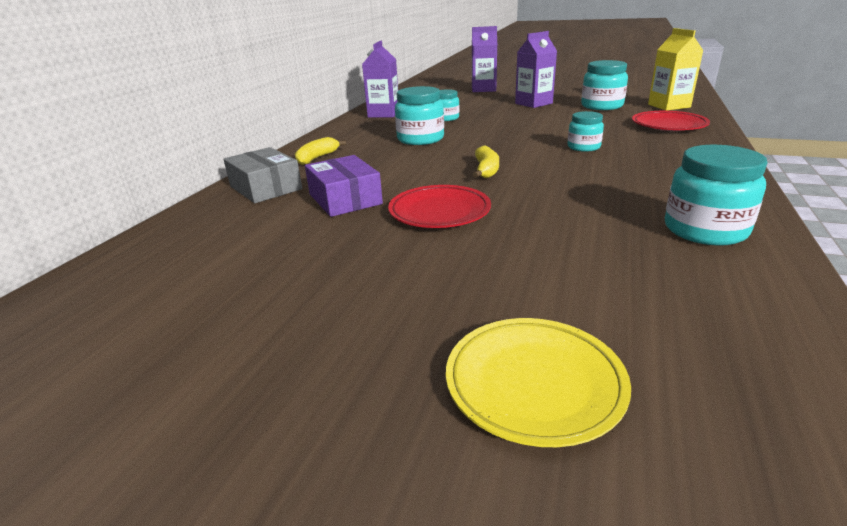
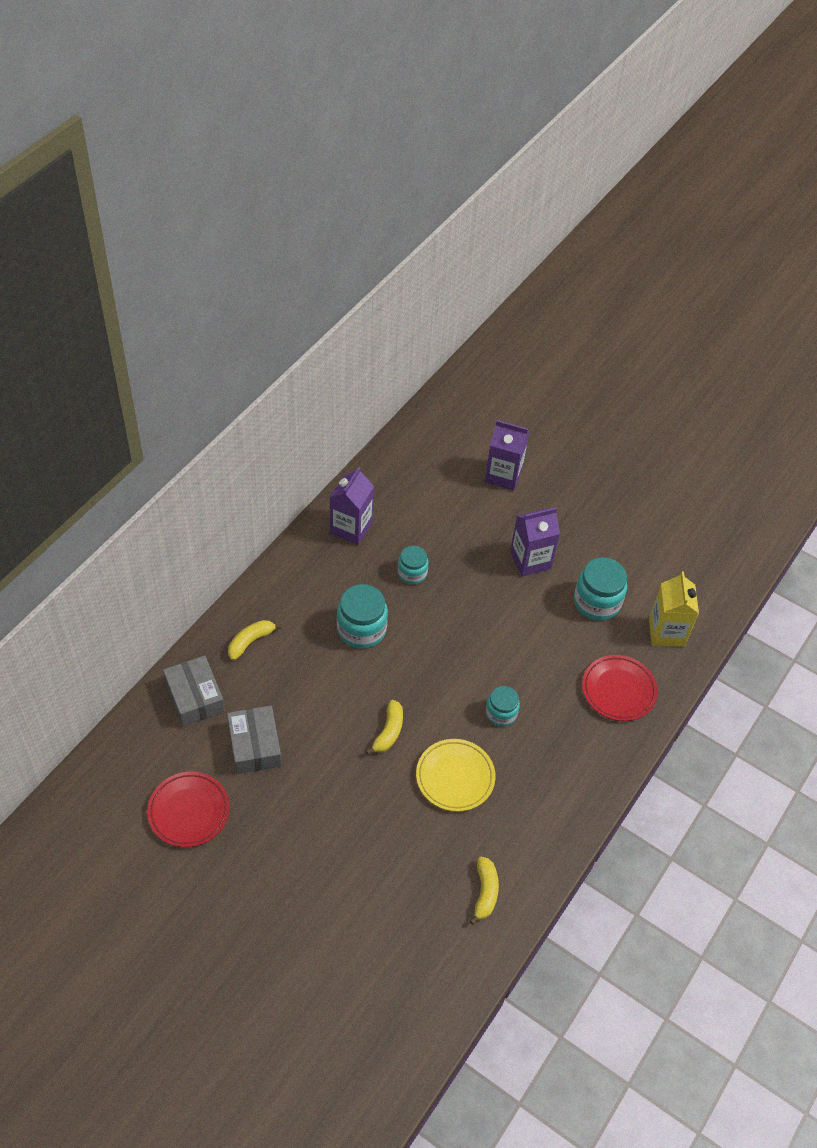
camera: 10 degrees right, 25 degrees up
(345, 199) = (255, 745): purple box -> grey box
(439, 212) = (319, 797): red plate -> red plate (189, 811)
(534, 384) = (294, 993): yellow plate -> yellow plate (455, 777)
(705, 230) = (485, 892): turquoise jar -> yellow banana

